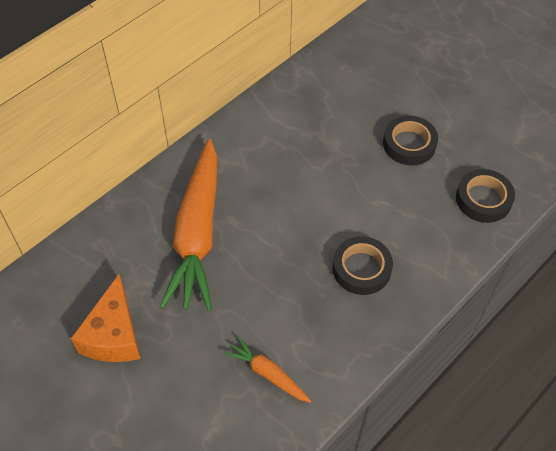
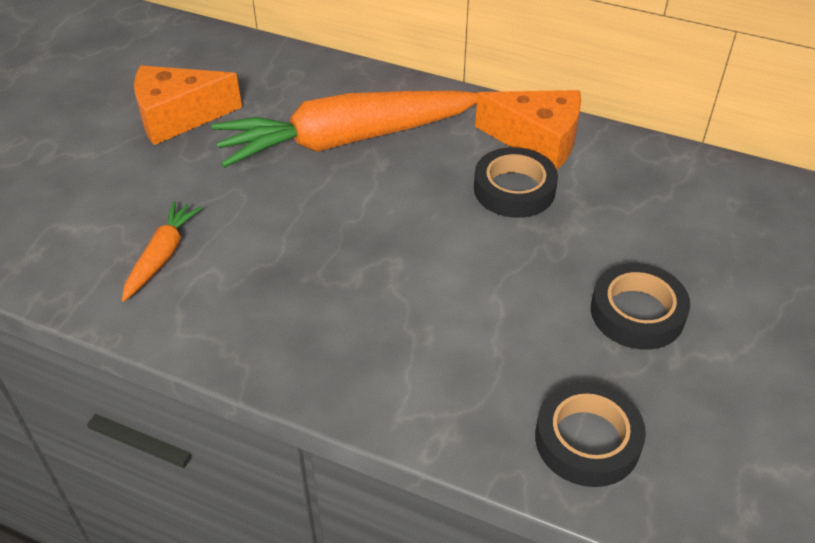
camera: 70 degrees right, 10 degrees down
(250, 131) = (537, 141): none -> orange cheese
(361, 269) = (366, 310): black tape -> black tape (514, 189)

